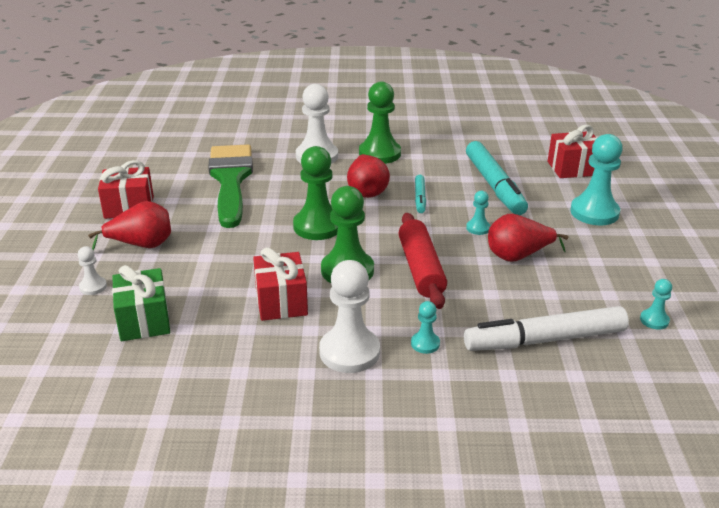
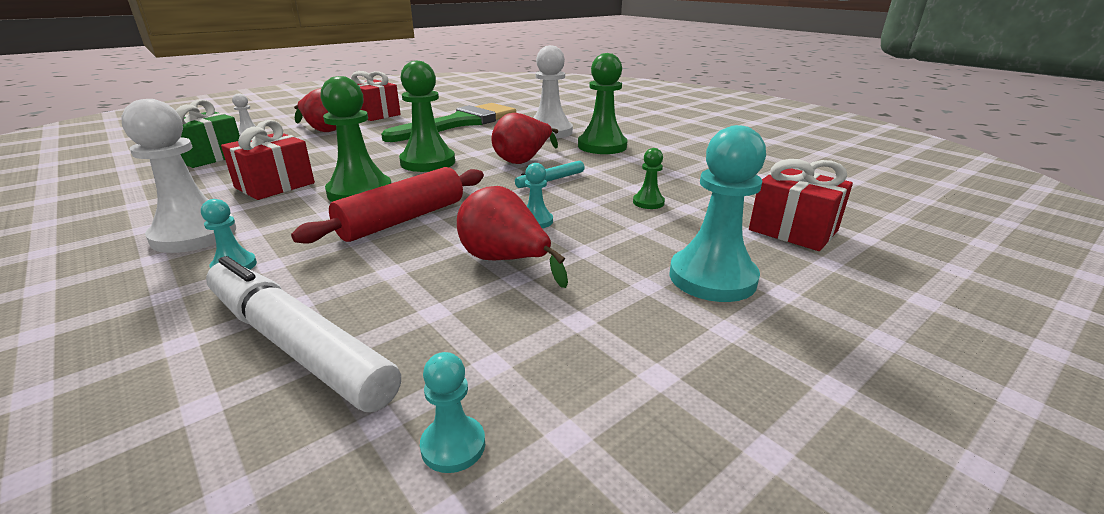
camera: 50 degrees right, 5 degrees down
(494, 185) = (648, 202): turquoise marker -> green pawn

